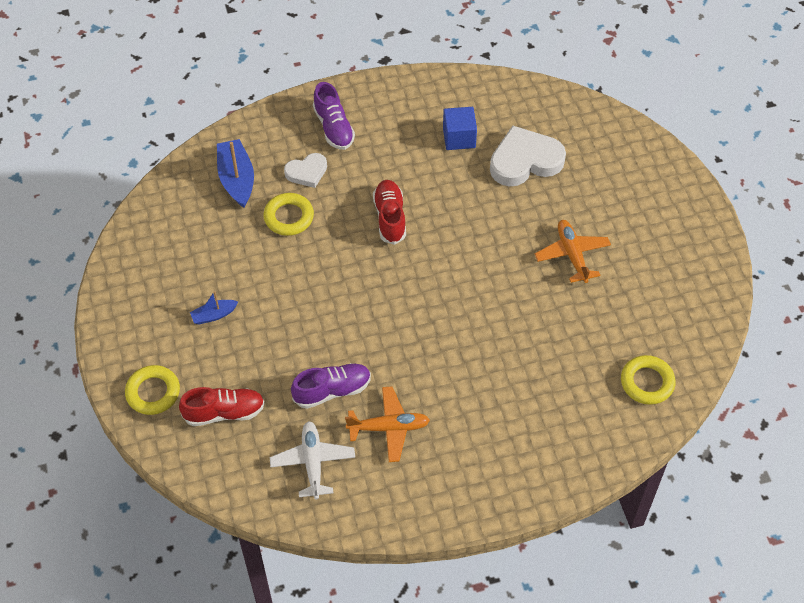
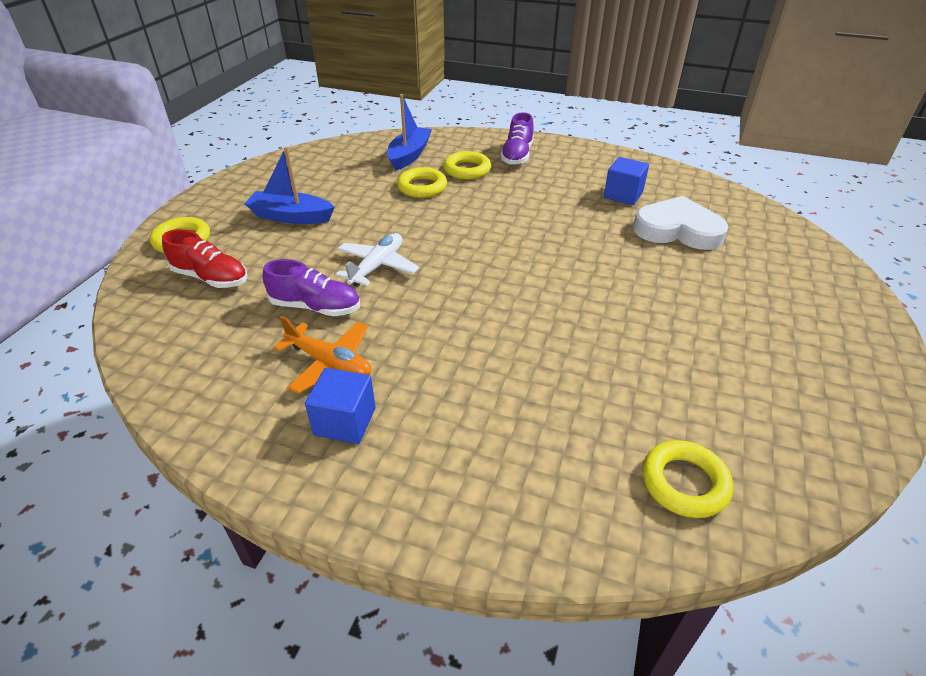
camera: 35 degrees right, 15 degrees down
(214, 315) = (291, 217): blue boat -> blue boat, size x1.79
(307, 172) = (467, 170): white heart -> yellow ring
(313, 462) = (227, 352): white plane -> white plane (377, 266)
(390, 217) = (507, 218): red shoe -> none
(439, 460) = (345, 421): none -> blue cube
(572, 255) = (674, 314): orange plane -> none

